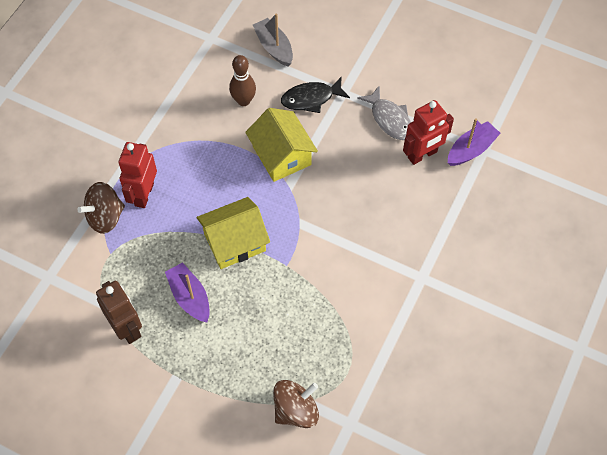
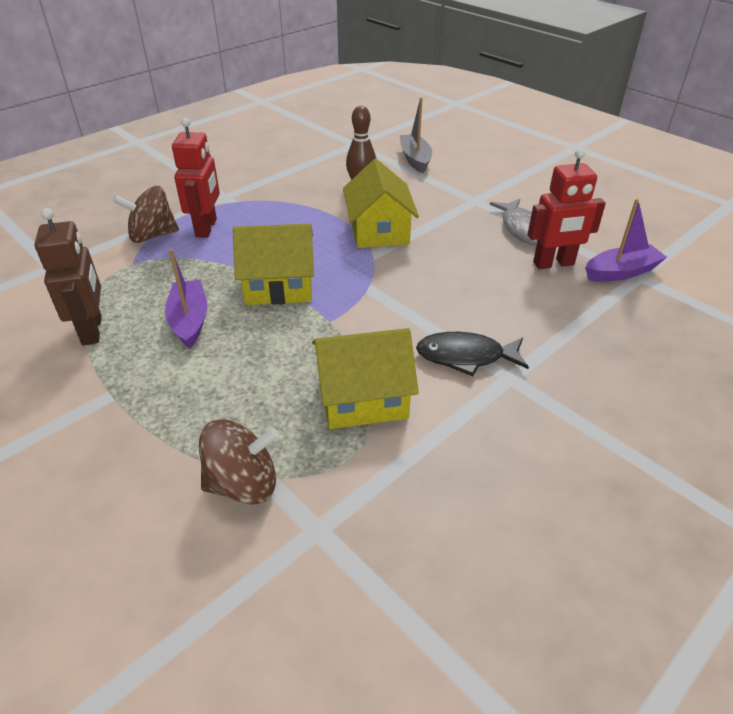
camera: 20 degrees right, 20 degrees down
(144, 194) = (206, 228): red robot -> red robot turned 150 degrees clockwise
(311, 99) = (436, 198): black fish -> black fish (465, 357)
(337, 325) = (363, 398): none -> yellow house

